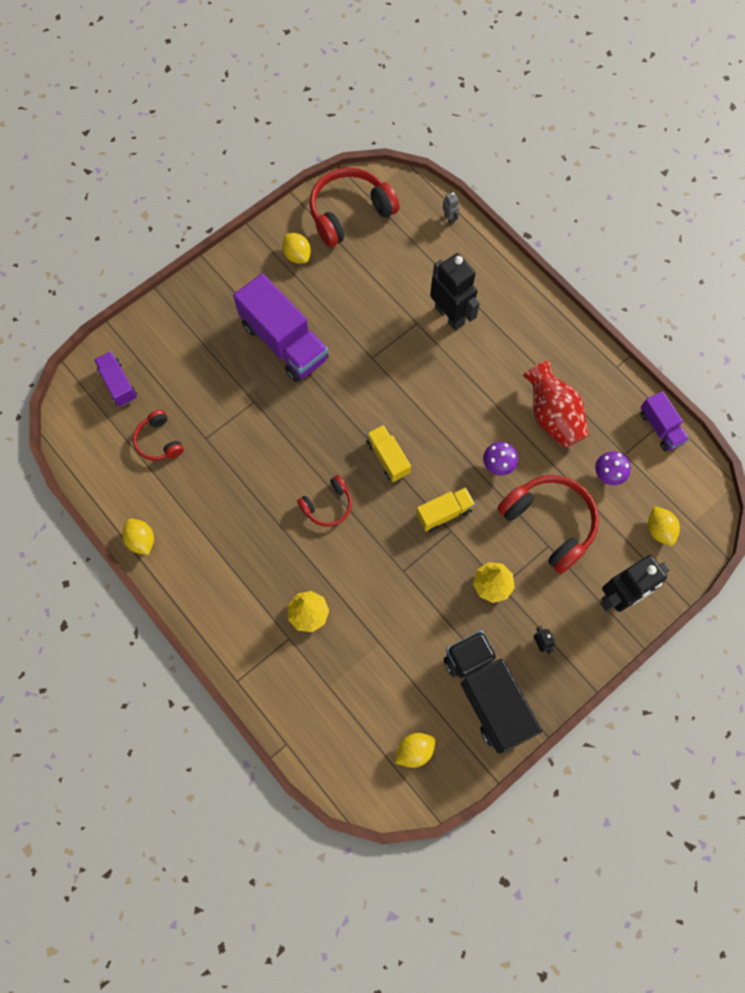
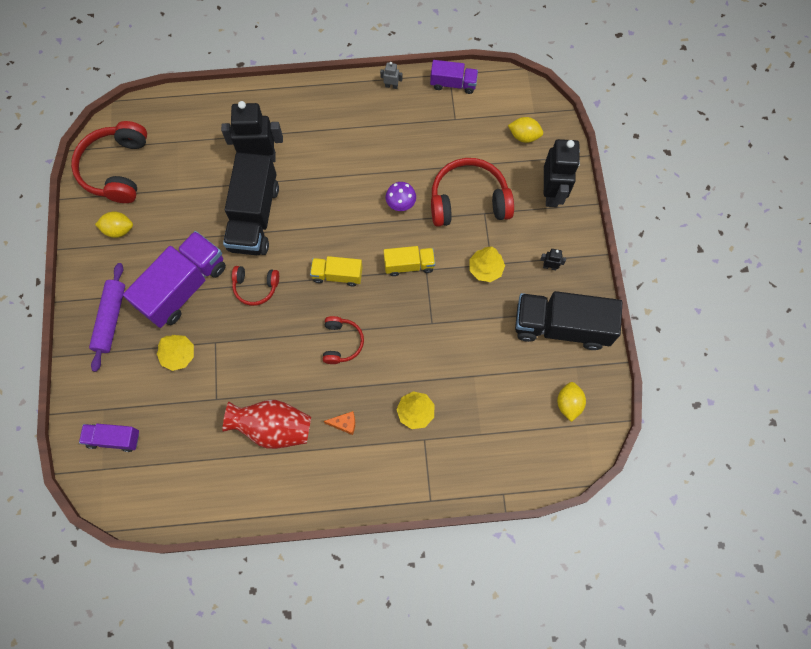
camera: 55 degrees left, 0 degrees up
(141, 540) = (263, 504): yellow lemon -> none
(159, 441) = (190, 437): red headphones -> red headphones (255, 287)
(216, 307) = (111, 319): none -> purple rolling pin
(222, 381) = (178, 355): none -> yellow tree
(256, 559) = (344, 424): none -> orange cheese
(284, 342) = (184, 287): purple truck -> purple truck turned 45 degrees counterclockwise
(390, 351) = (254, 217): none -> black truck
(444, 513) = (409, 265): yellow truck -> yellow truck turned 75 degrees clockwise
(449, 218) = (182, 104): grey robot -> grey robot (391, 86)
(552, 416) = (392, 144): red vase -> red vase (273, 428)
(608, 475) = (461, 140): purple mushroom -> none

